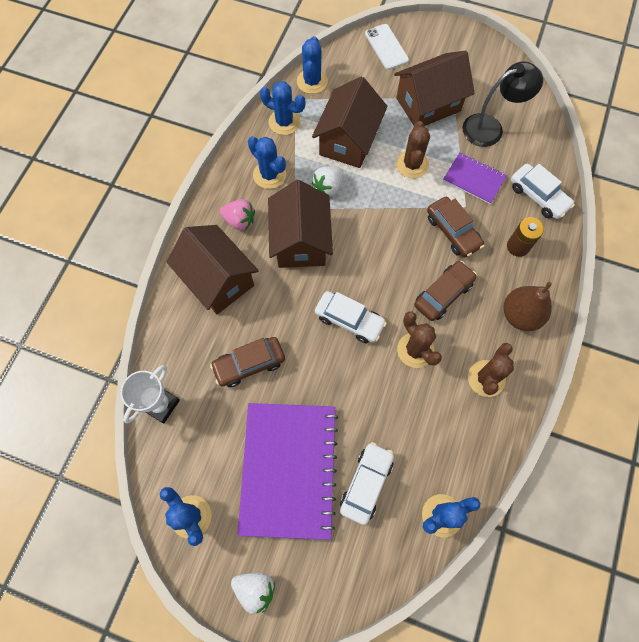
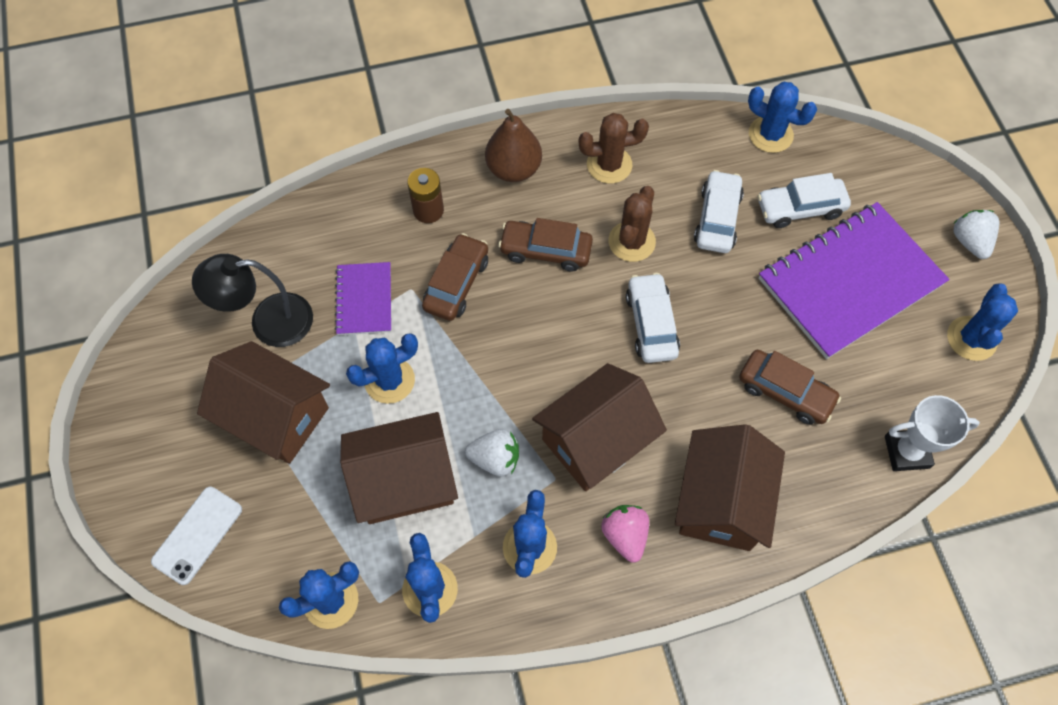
camera: 125 degrees left, 5 degrees down
(412, 164) = (389, 380): brown cactus -> blue cactus
(490, 128) = (268, 322): black lamp -> black lamp turned 45 degrees counterclockwise
(538, 196) = (343, 222): white car -> white car (717, 219)

